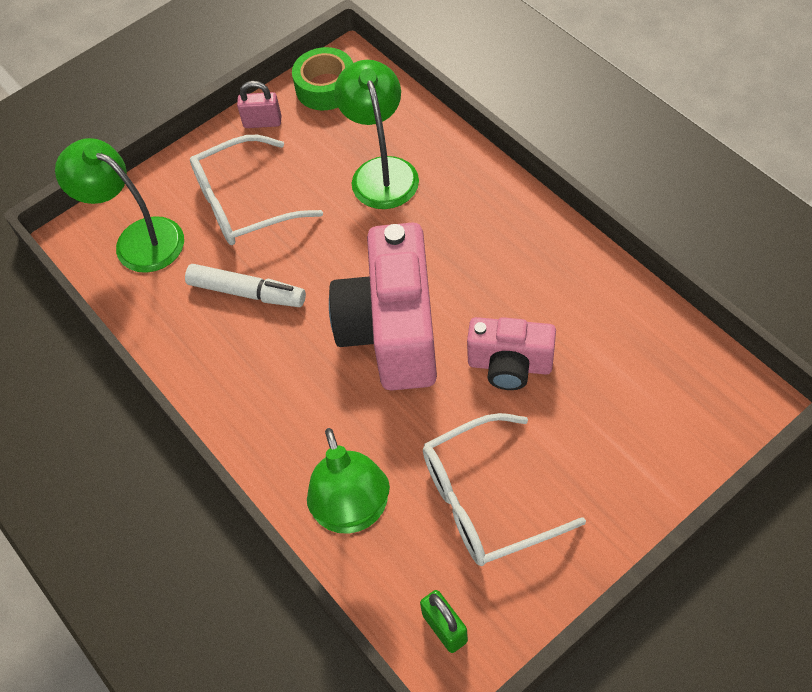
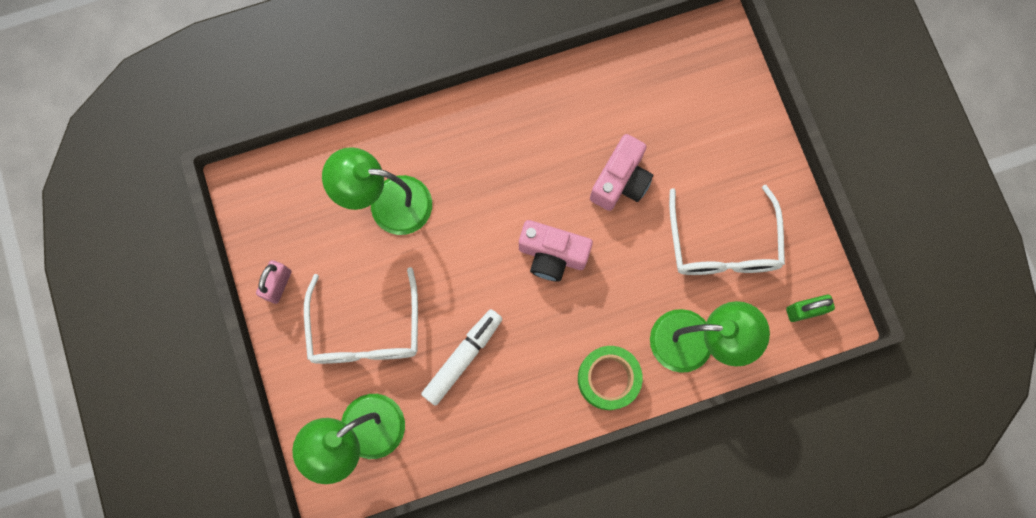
camera: 75 degrees left, 20 degrees up
(326, 87) = (265, 215): green tape -> green tape (608, 378)
(392, 331) = (552, 255): pink camera -> pink camera, size x0.57

